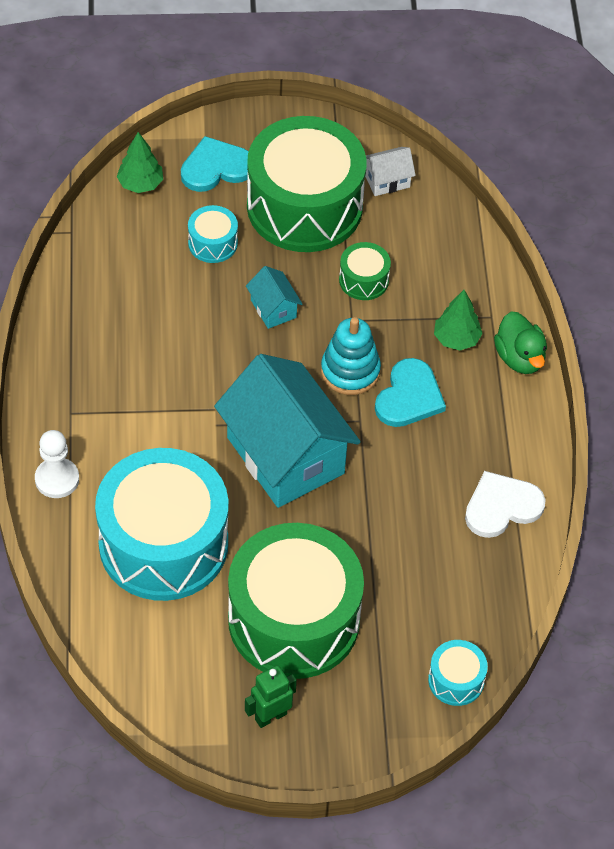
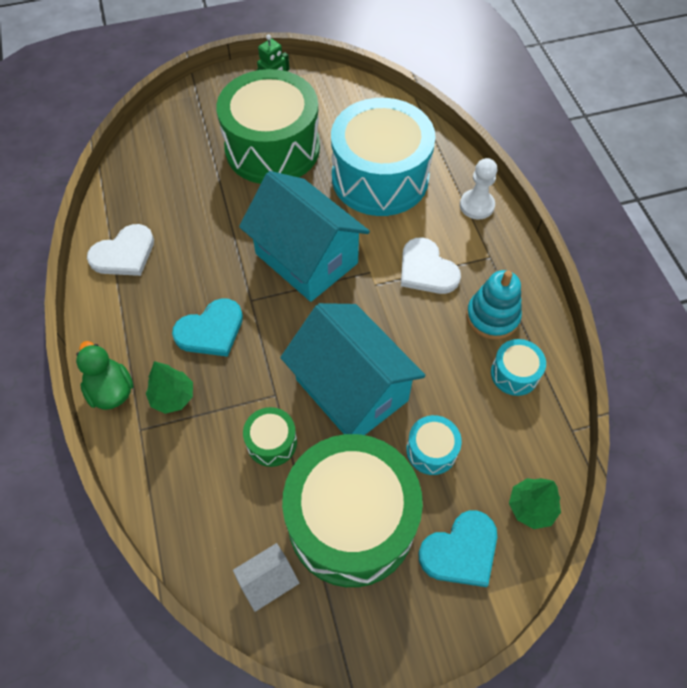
camera: 170 degrees right, 5 degrees up
(150, 413) = (426, 269): none -> white heart
(273, 309) = (351, 390): turquoise house -> turquoise house, size x2.35
(350, 371) = (267, 343): turquoise stacking toy -> turquoise stacking toy (492, 317)
(409, 396) = (211, 330): turquoise heart -> turquoise heart turned 135 degrees counterclockwise
(456, 680) = (153, 133): turquoise drum -> turquoise drum (514, 373)

